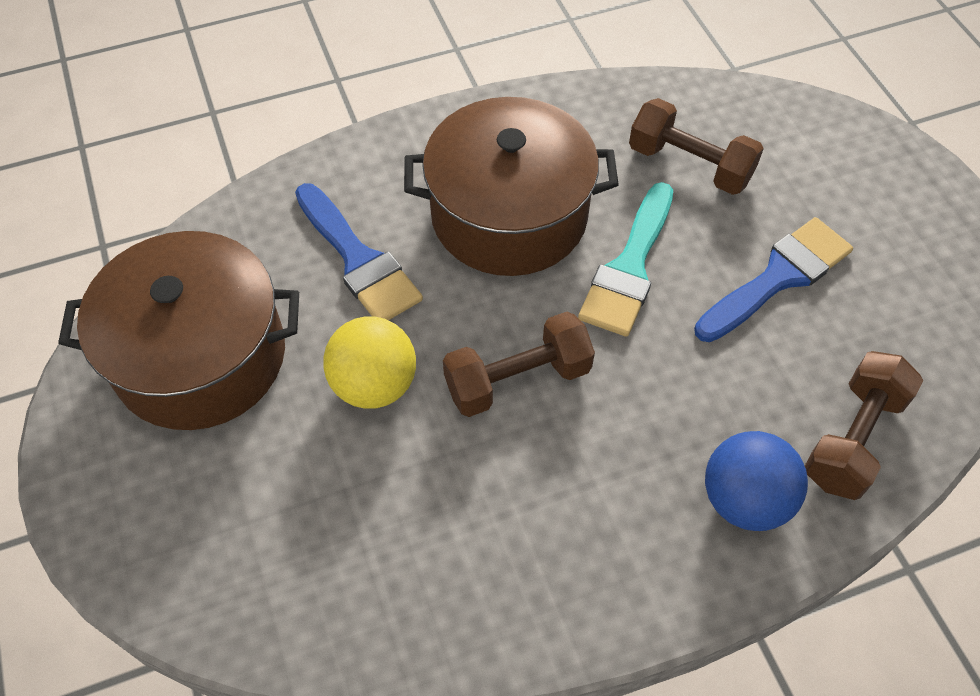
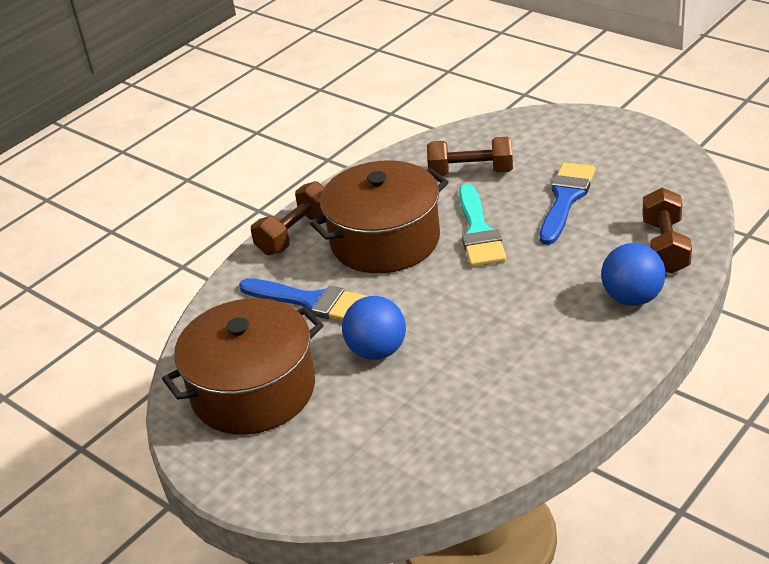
camera: 25 degrees left, 20 degrees down
(374, 384) = (377, 351): yellow ball -> blue ball
(517, 379) = (460, 309): brown dumbbell -> brown dumbbell (295, 234)

